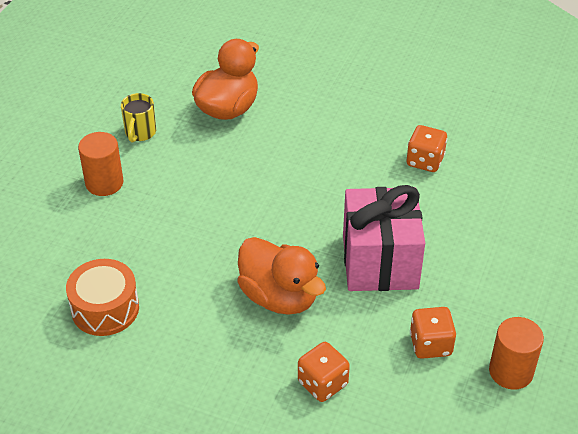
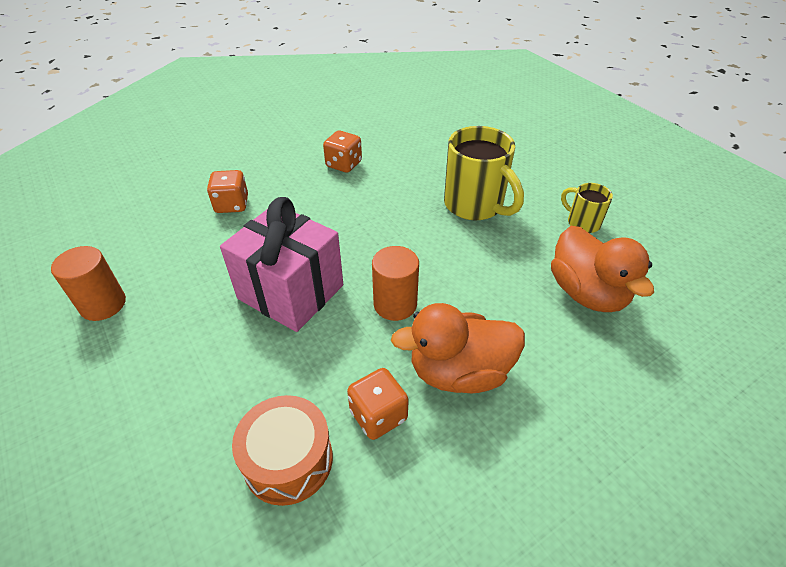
camera: 125 degrees right, 0 degrees up
(104, 183) = (527, 184): orange cylinder -> orange cylinder (395, 304)
(105, 308) = (398, 146): orange drum -> orange drum (288, 460)
(168, 204) = (475, 205): none -> yellow mug
(279, 297) = (323, 219): orange duck -> orange duck (459, 372)
(430, 344) = (185, 273): orange dice -> orange dice (344, 164)

